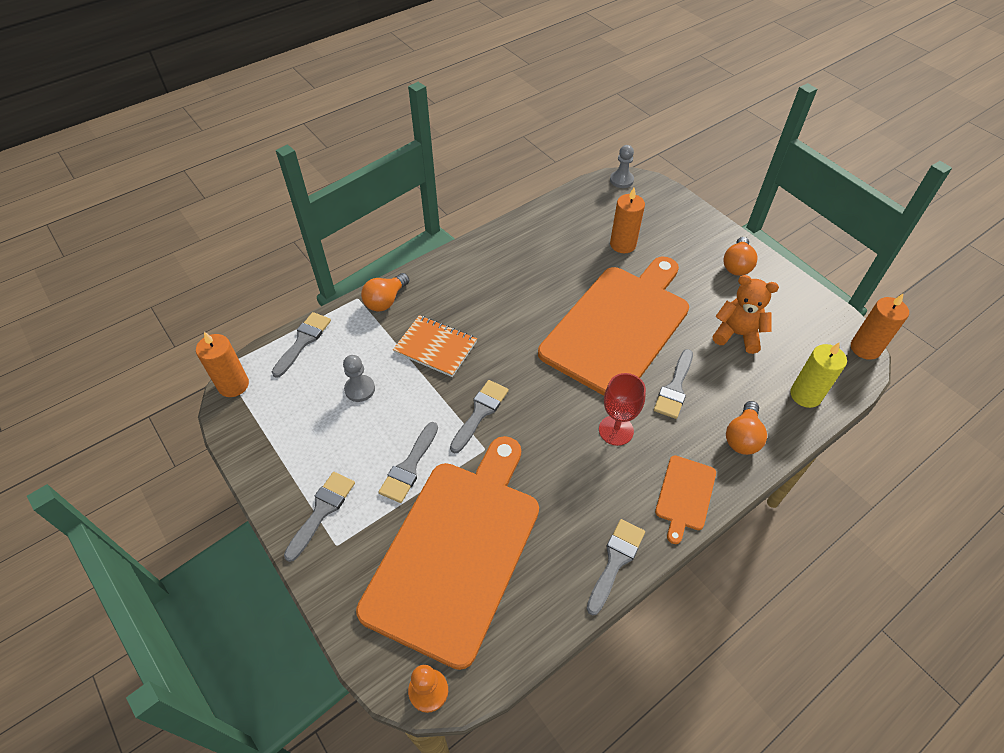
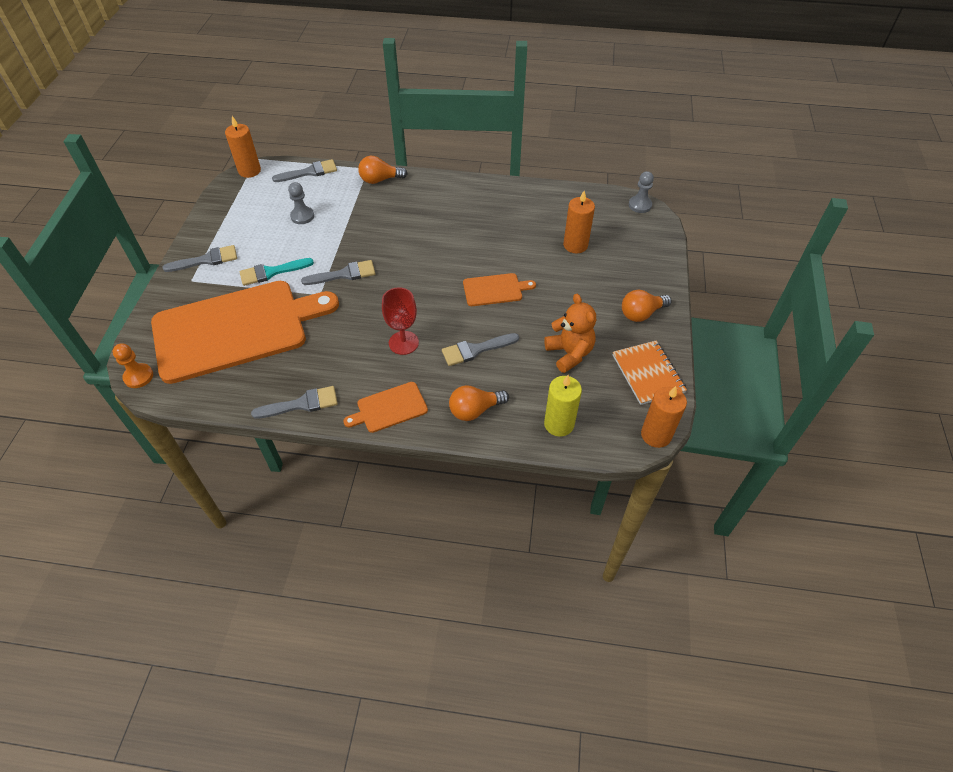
camera: 45 degrees right, 0 degrees up
(409, 467) = (271, 272): grey brush -> turquoise brush
(435, 347) = (370, 223): orange notebook -> orange notebook (648, 374)
(618, 326) = (495, 290): orange cutting board -> orange cutting board, size x0.41

